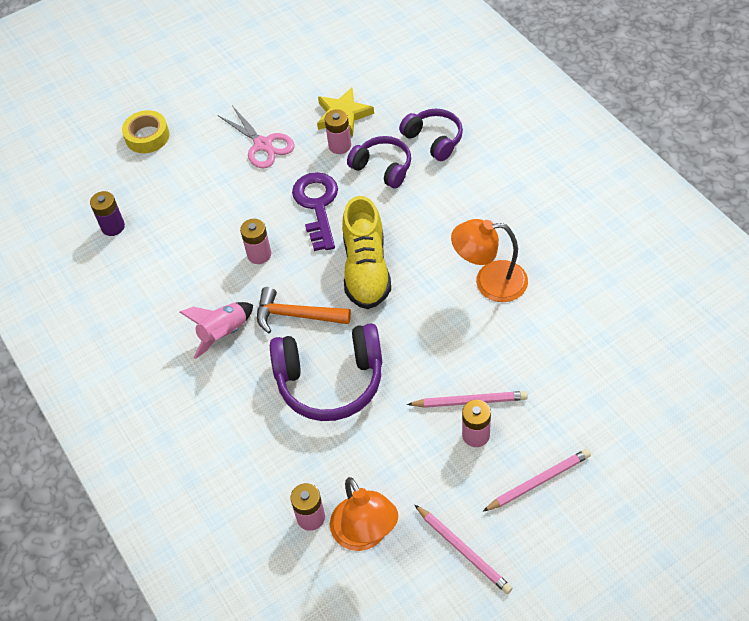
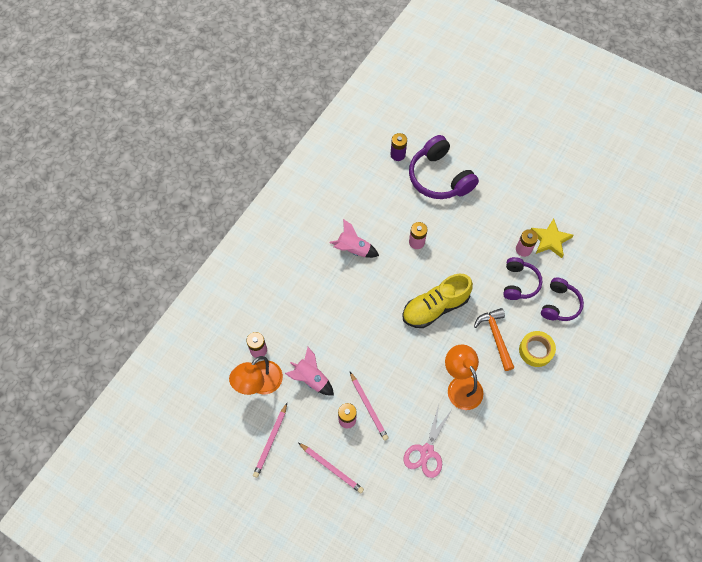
camera: 60 degrees right, 10 degrees up
(147, 136) = (472, 138): yellow tape -> yellow tape (536, 350)
(263, 145) = (500, 205): pink scissors -> pink scissors (426, 451)
(296, 315) = (384, 283): orange hammer -> orange hammer (496, 337)
(317, 206) = (469, 258): purple key -> none
(330, 381) = (348, 322): purple headphones -> purple headphones (439, 177)
(392, 460) = (311, 378): none -> pink rocket

